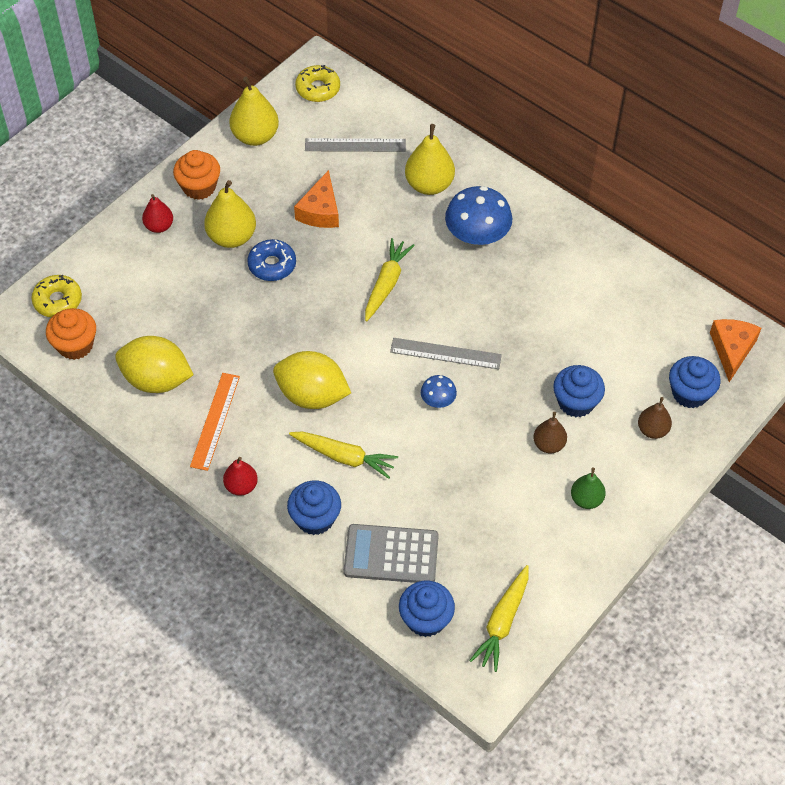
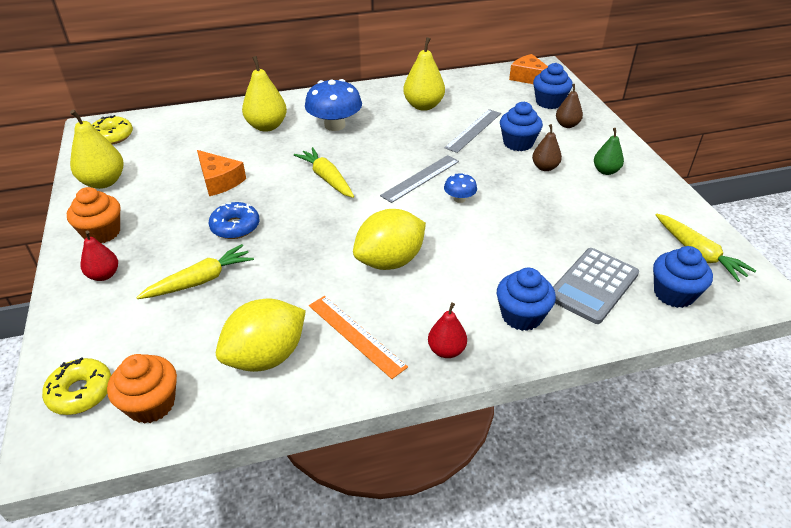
camera: 55 degrees left, 15 degrees down
(232, 237) = (177, 236): yellow pear -> yellow pear (423, 106)
(344, 457) = (470, 270): yellow carrot -> yellow carrot (200, 280)
(355, 145) = (186, 141): grey ruler -> grey ruler (473, 130)

